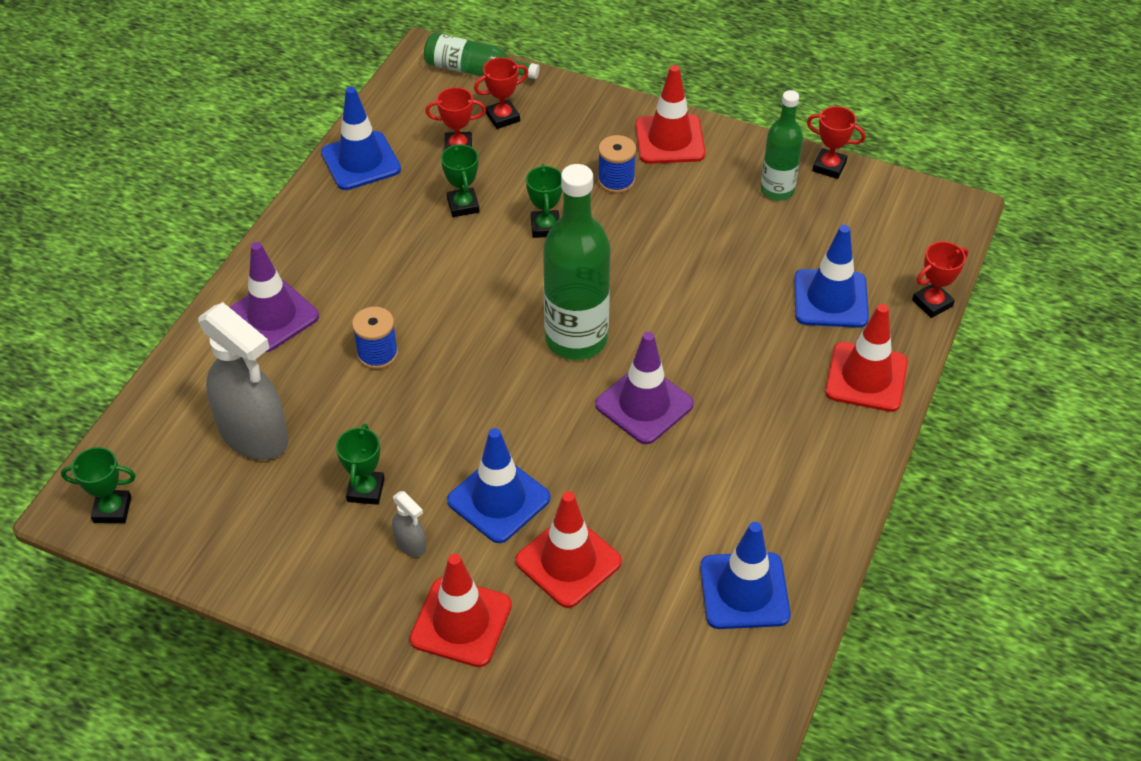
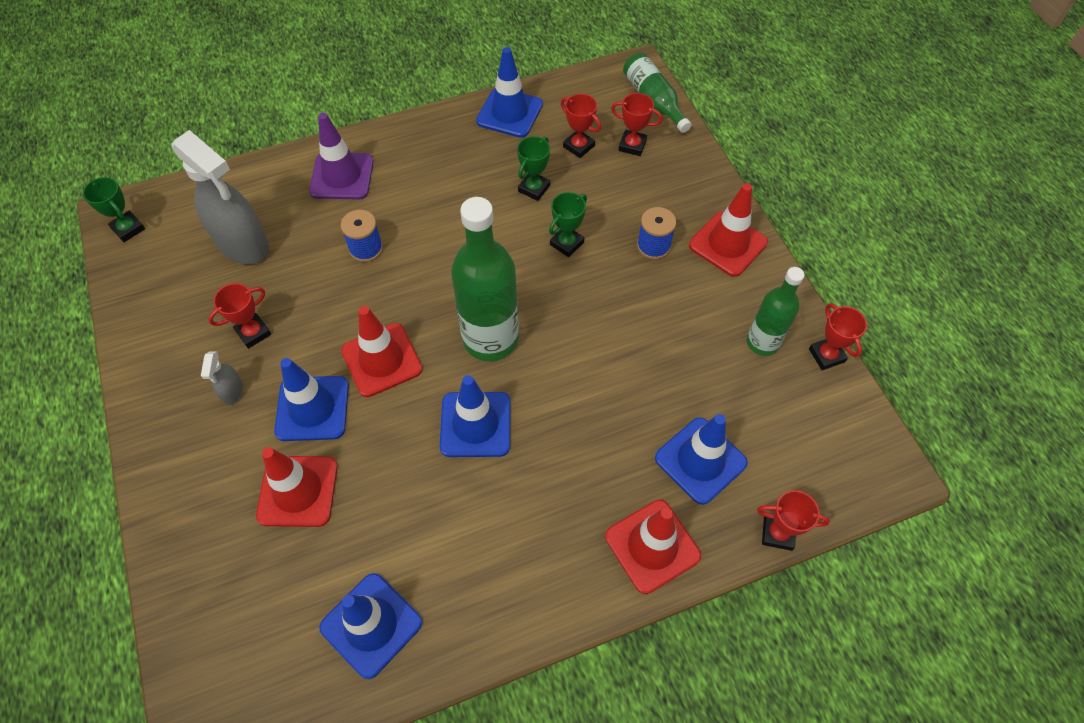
camera: 45 degrees right, 10 degrees up
(254, 435) = (243, 244): grey spray bottle -> grey spray bottle turned 45 degrees counterclockwise
(365, 490) = (253, 333): green trophy -> red trophy
(461, 622) = (194, 470): red traffic cone -> red traffic cone (381, 360)
(644, 404) = (475, 424): purple traffic cone -> blue traffic cone

